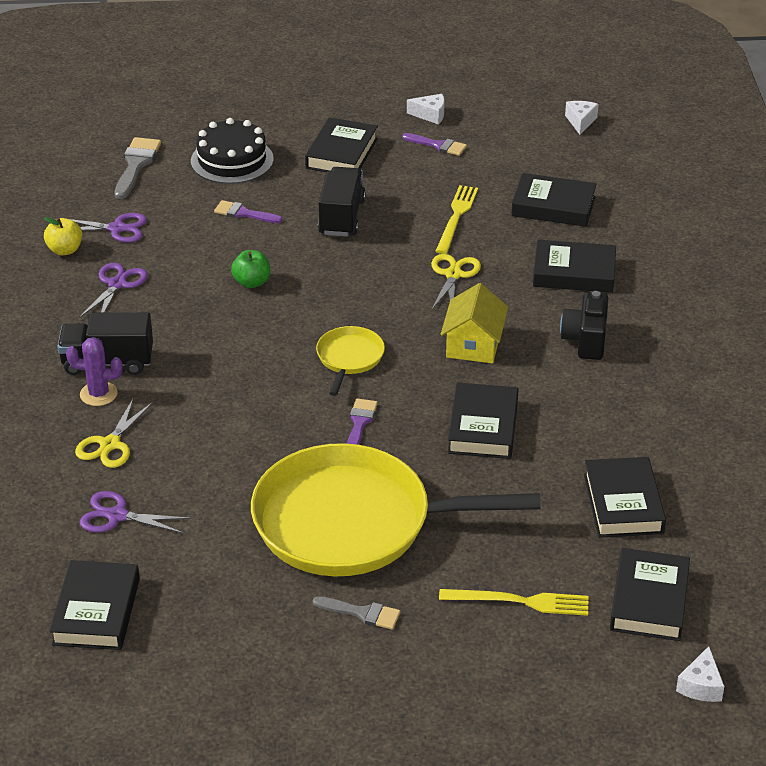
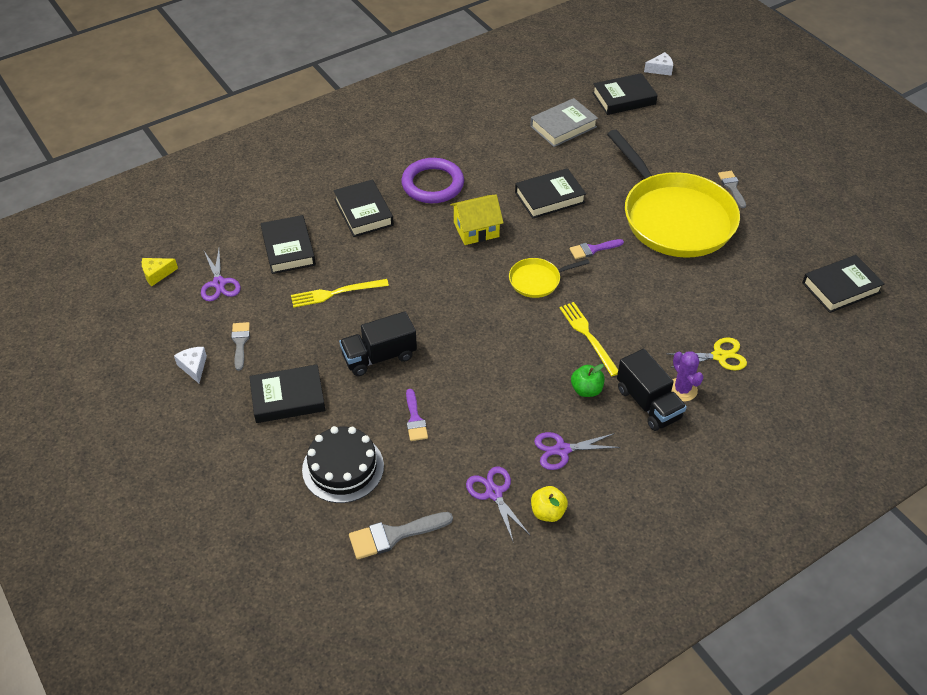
camera: 120 degrees left, 10 degrees up
(117, 516) = (770, 318): purple scissors -> purple scissors (219, 283)
(252, 282) = (497, 369): green apple -> green apple (586, 390)
(438, 145) = (240, 342): purple brush -> grey brush
(453, 275) = (408, 267): yellow scissors -> none
(520, 601) = (667, 138): yellow fork -> yellow fork (588, 336)
(580, 121) = (157, 274): white cheese -> yellow cheese
(585, 340) = (432, 184): black camera -> purple ring
(623, 503) = (563, 126): black book -> grey book

